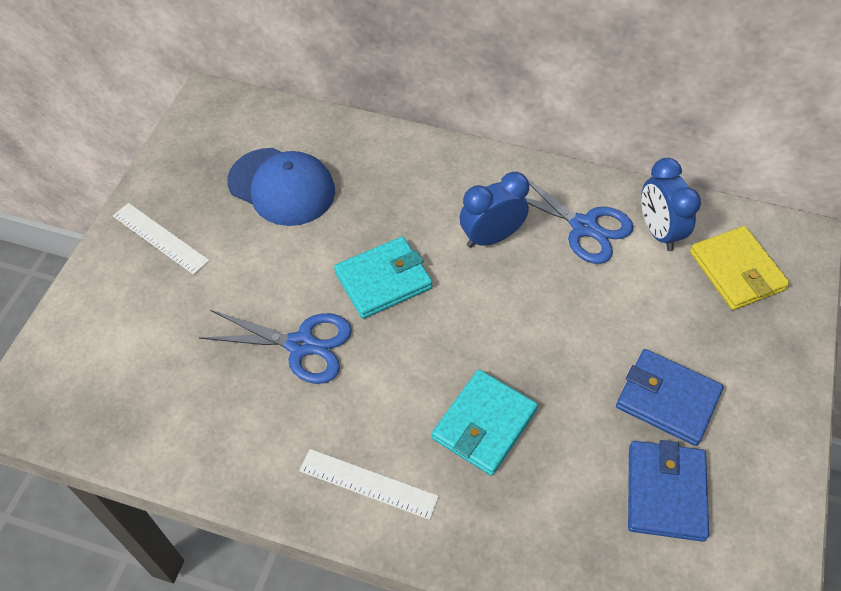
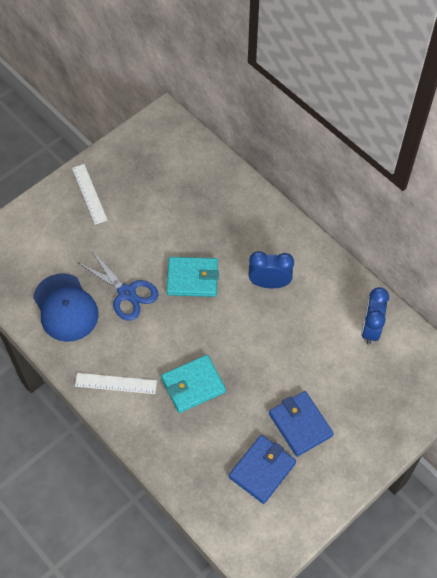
camera: 30 degrees right, 5 degrees up
(281, 187) = (172, 194): blue cap -> blue cap (65, 308)
(368, 483) = (116, 383): white ruler -> white ruler turned 45 degrees counterclockwise
(584, 227) = (328, 304): blue scissors -> none
(736, 271) = (398, 376): yellow wallet -> none

